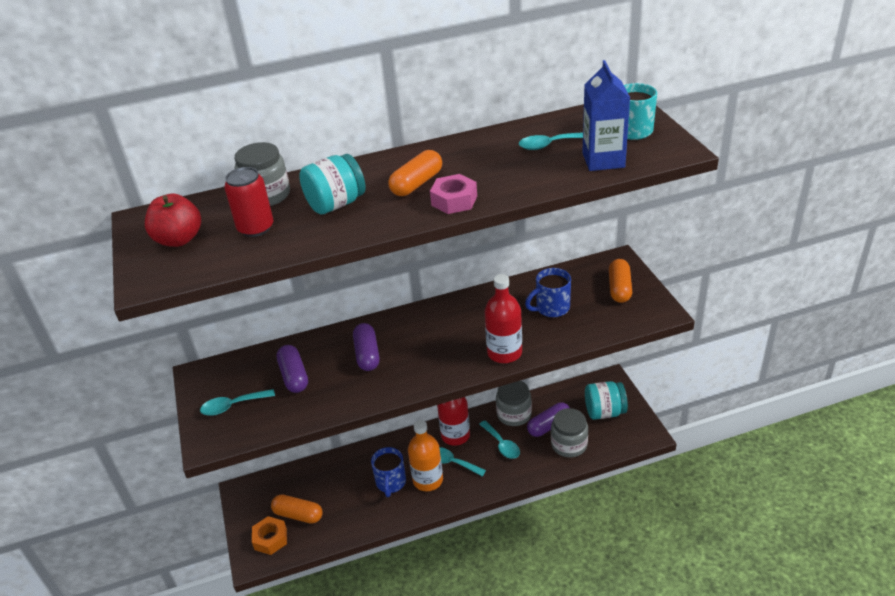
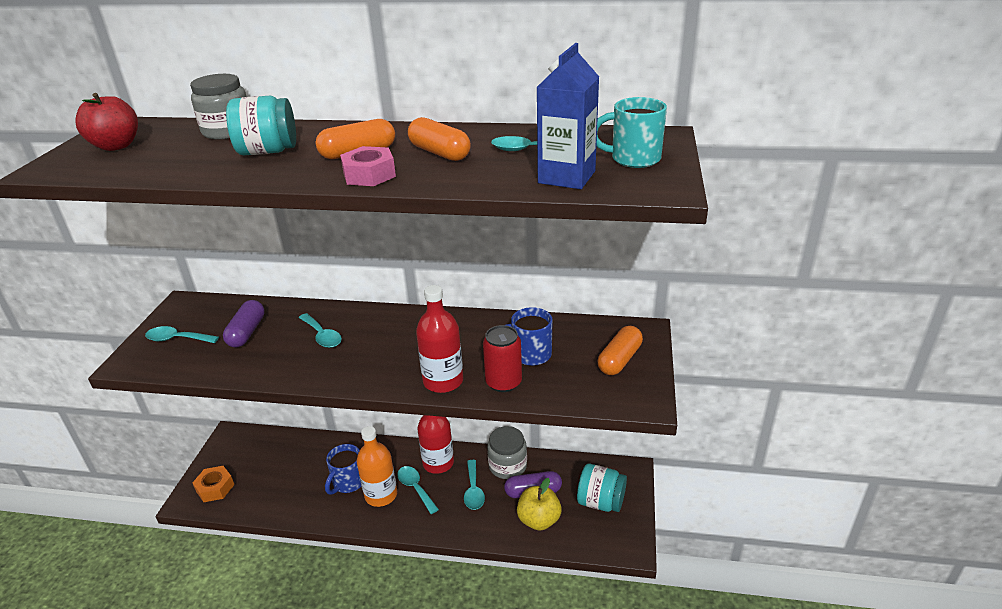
camera: 25 degrees right, 5 degrees down
(256, 228) = (180, 153): red can -> red can (503, 382)
(298, 515) = (253, 476): orange capsule -> orange capsule (439, 153)
(367, 354) = (322, 336): purple capsule -> turquoise spoon
(569, 444) = (539, 520): grey jar -> yellow apple

